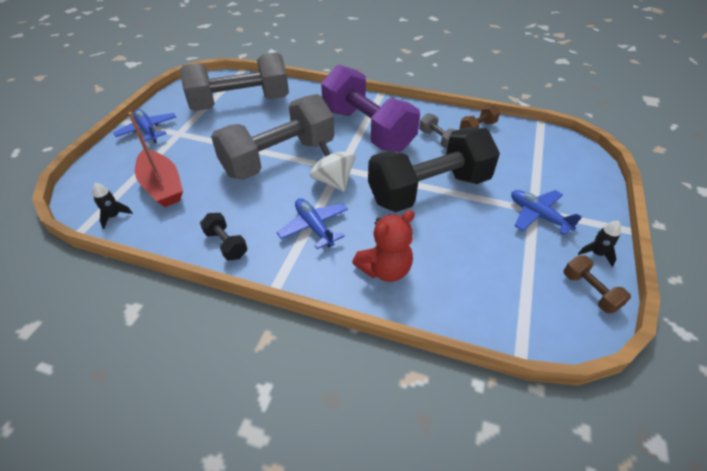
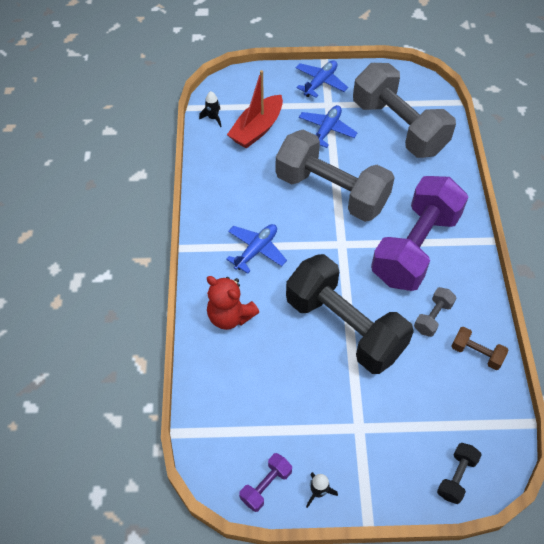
camera: 70 degrees right, 10 degrees up
(226, 244) = (214, 199): black dumbbell -> black dumbbell (456, 477)
(333, 181) = (320, 244): white spinning top -> none
(538, 216) = (351, 433): blue plane -> blue plane (327, 130)
(590, 291) = (266, 486): brown dumbbell -> purple dumbbell

